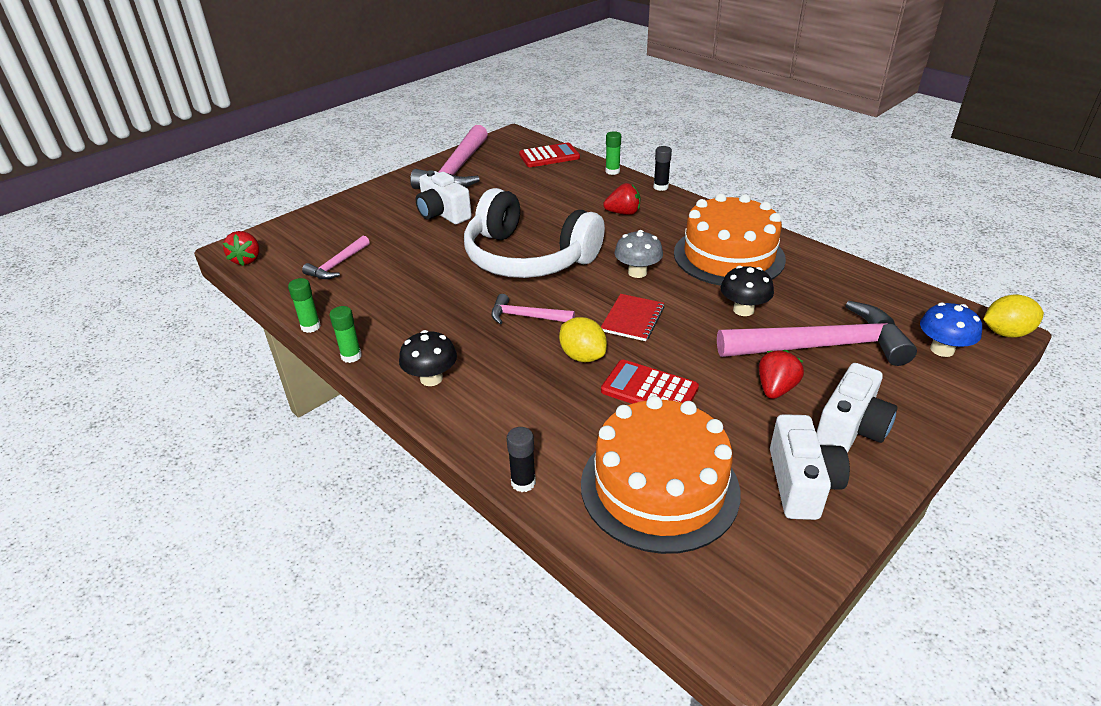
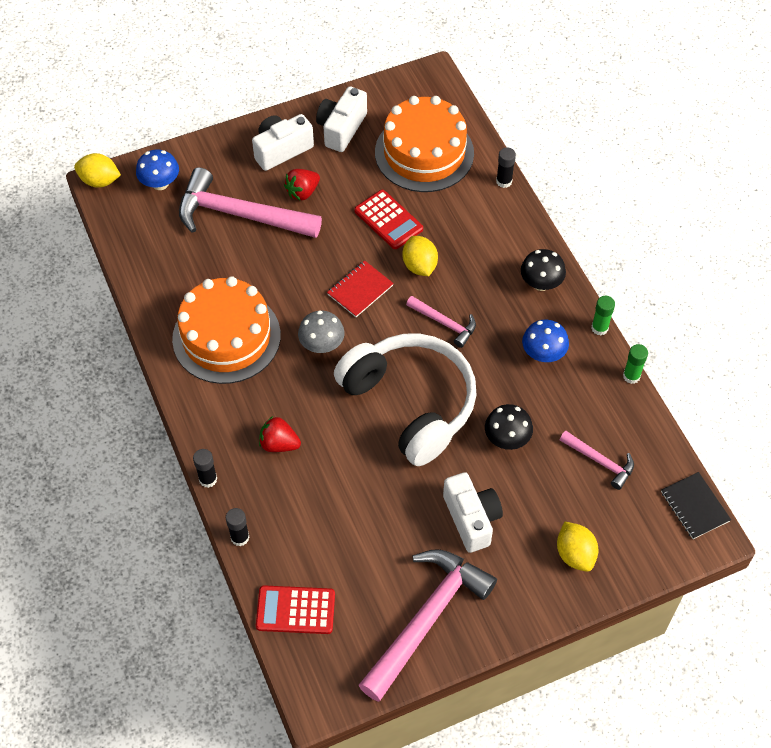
camera: 160 degrees left, 20 degrees up
(247, 260) = (694, 506): red strawberry -> black notebook
(337, 265) = (600, 461): pink hammer -> pink hammer turned 75 degrees clockwise
(352, 216) = (575, 554): none -> yellow lemon
(411, 320) = (543, 354): none -> blue mushroom
(612, 171) = (240, 537): green glue stick -> black glue stick
(743, 310) = (266, 269): black mushroom -> black mushroom (507, 439)

